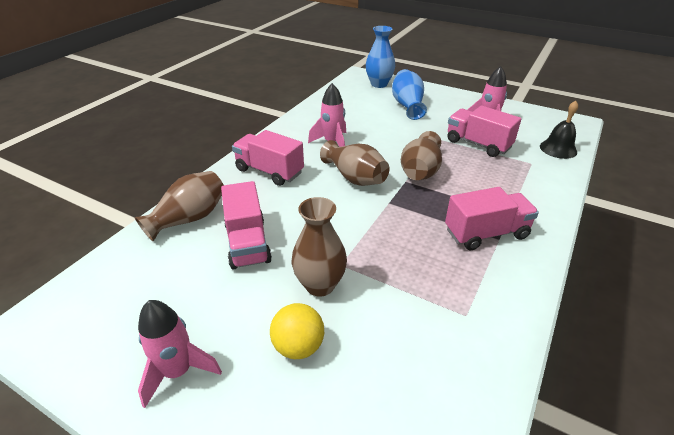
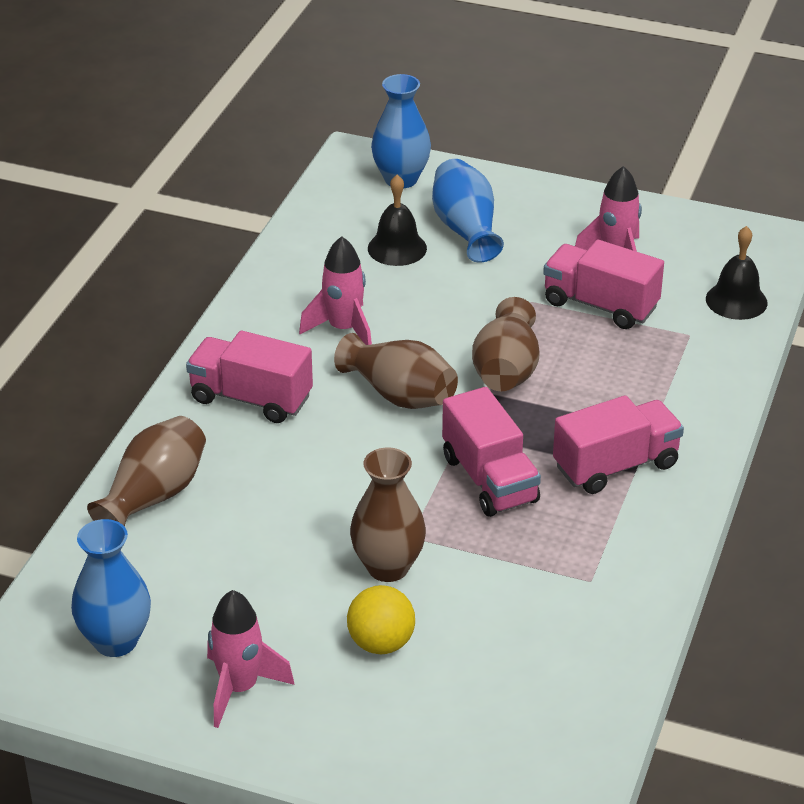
camera: 10 degrees left, 0 degrees up
(111, 316) = (115, 641): none -> blue vase
(247, 243) = (262, 522): pink truck -> pink truck (489, 479)
(370, 110) = (397, 248): none -> black bell

